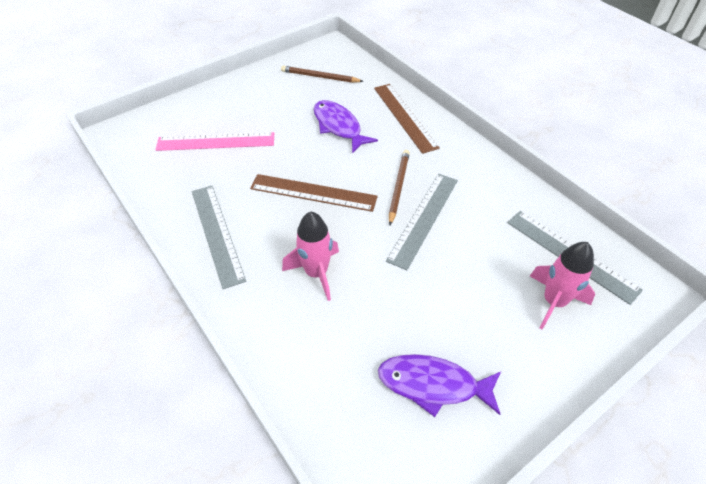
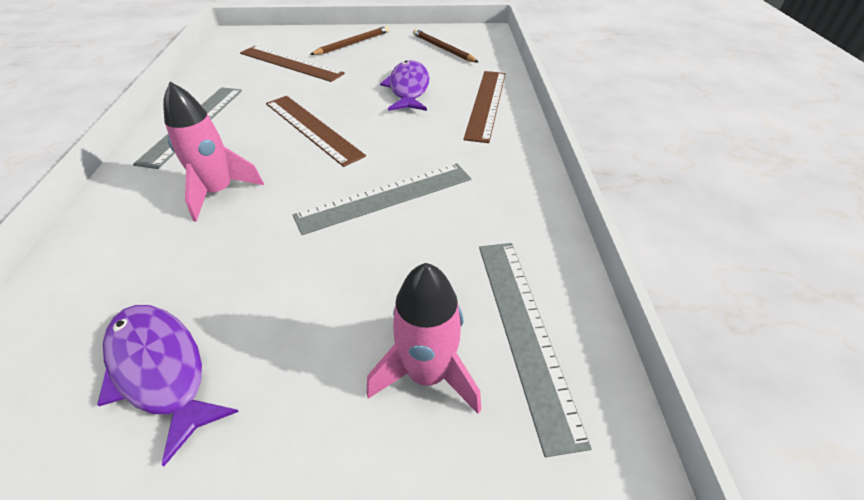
camera: 35 degrees right, 5 degrees down
(216, 142) = (290, 63): pink ruler -> brown ruler
(398, 187) = (398, 158): brown pencil -> brown pencil (353, 43)

